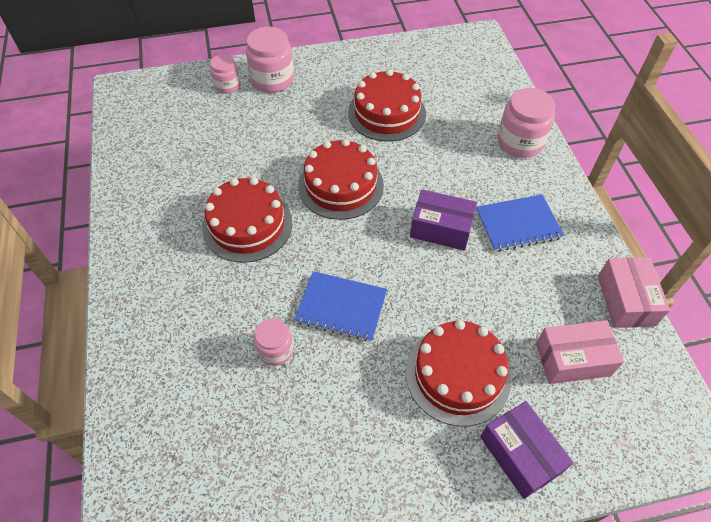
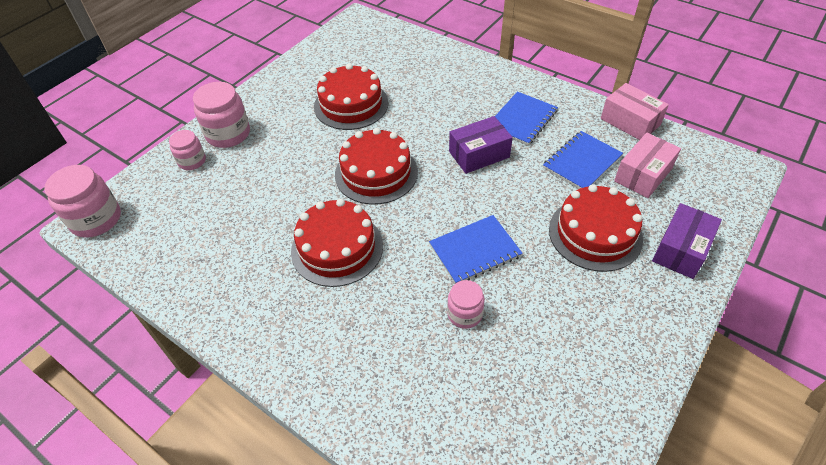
camera: 40 degrees left, 5 degrees down
(520, 142) = (464, 70): pink jar -> pink jar (96, 219)
(520, 454) = (681, 250): purple box -> purple box turned 75 degrees counterclockwise
(526, 303) = (582, 162): none -> blue notebook

